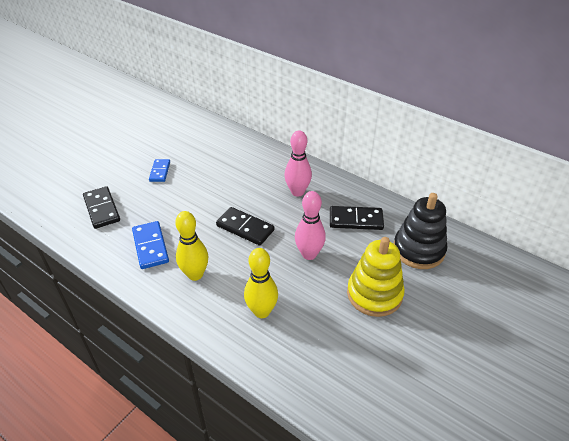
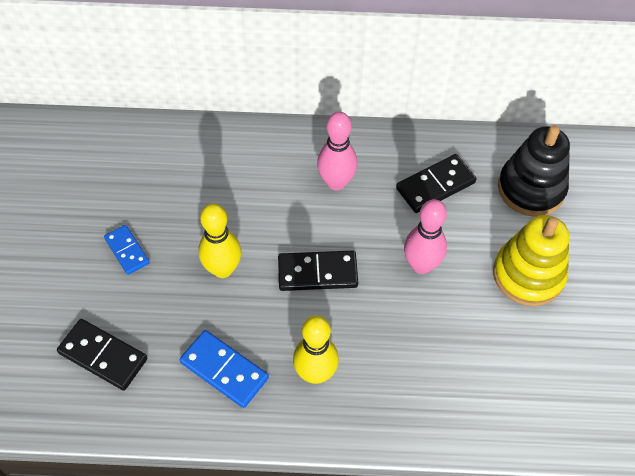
camera: 35 degrees left, 15 degrees up
(262, 311) = (431, 372): yellow bowling pin -> yellow bowling pin (223, 269)

